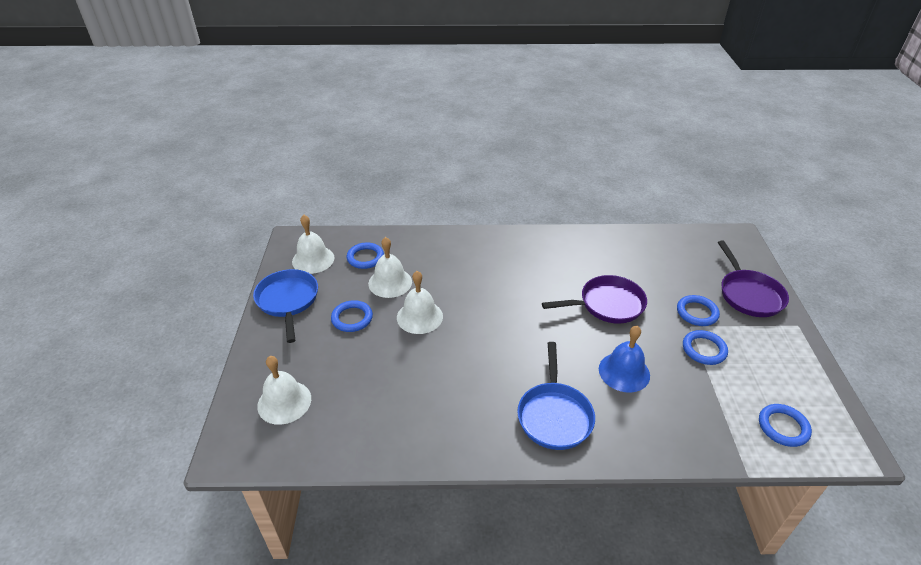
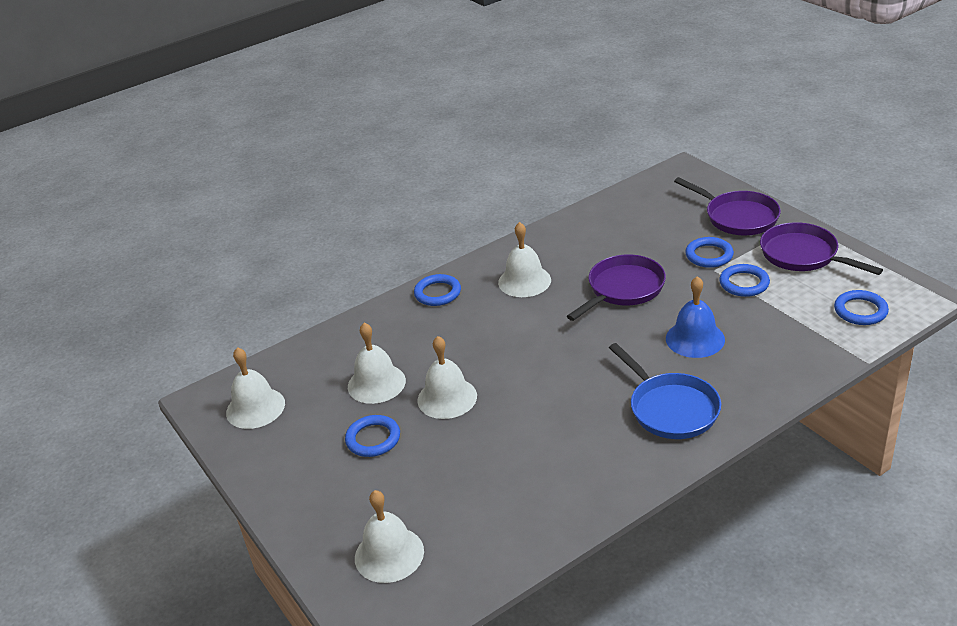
camera: 30 degrees left, 5 degrees down
(288, 301) = (275, 463): blue pan -> none
(365, 258) = (318, 374): blue ring -> blue ring (437, 293)
(546, 262) = (524, 281): none -> white bell
(775, 353) = (803, 255): none -> purple pan

